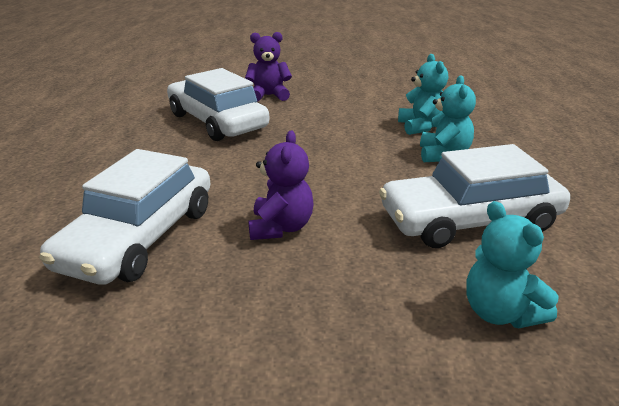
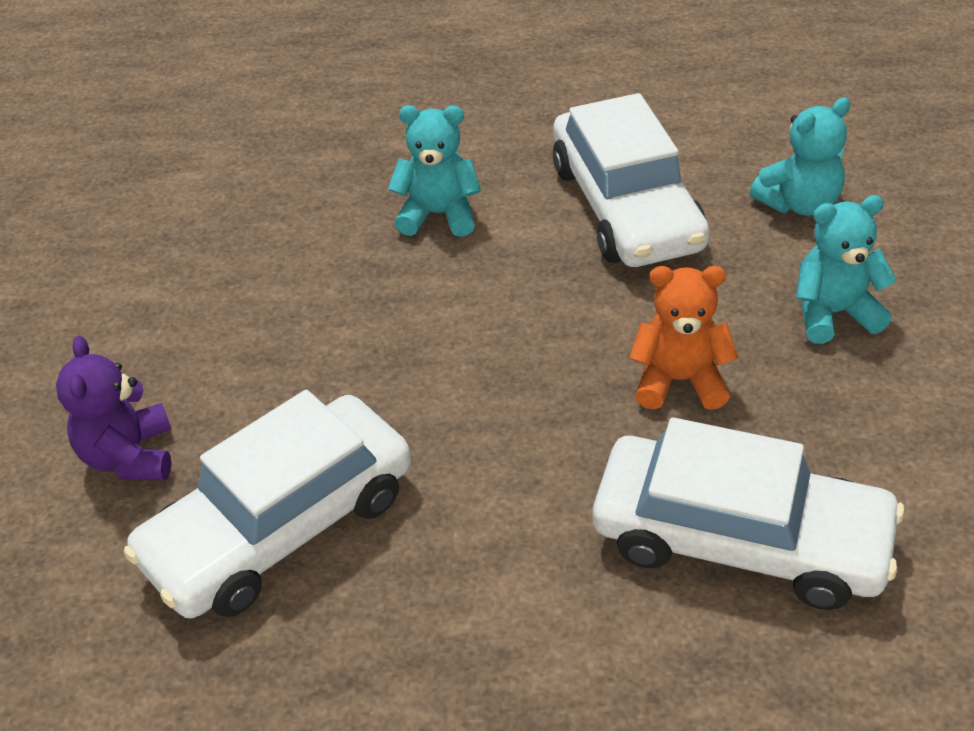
camera: 90 degrees left, 15 degrees up
(281, 228) = (679, 380): purple teddy bear -> orange teddy bear
(421, 127) = (327, 232): turquoise teddy bear -> turquoise teddy bear (834, 313)

